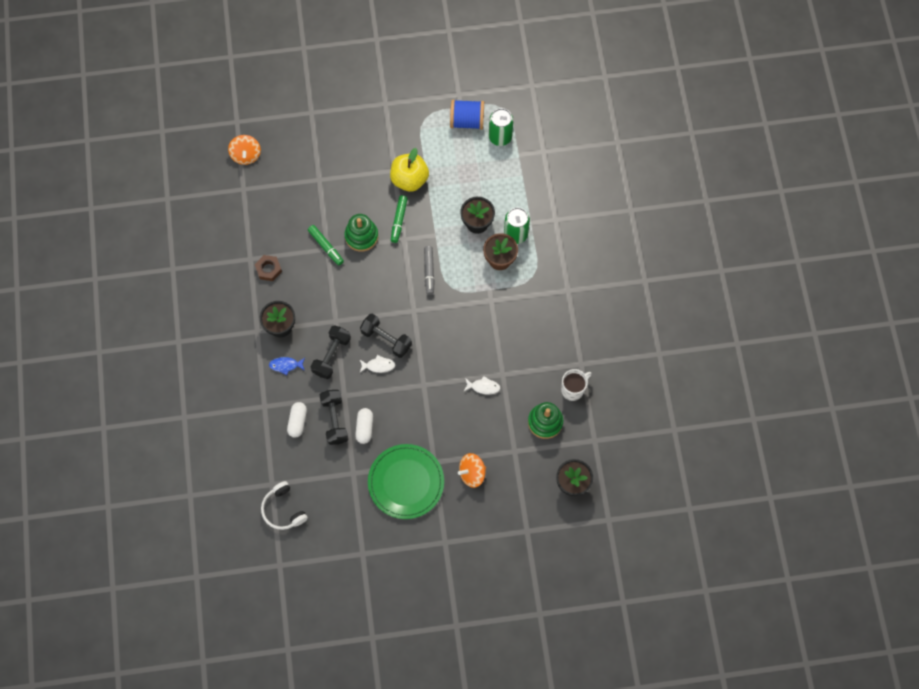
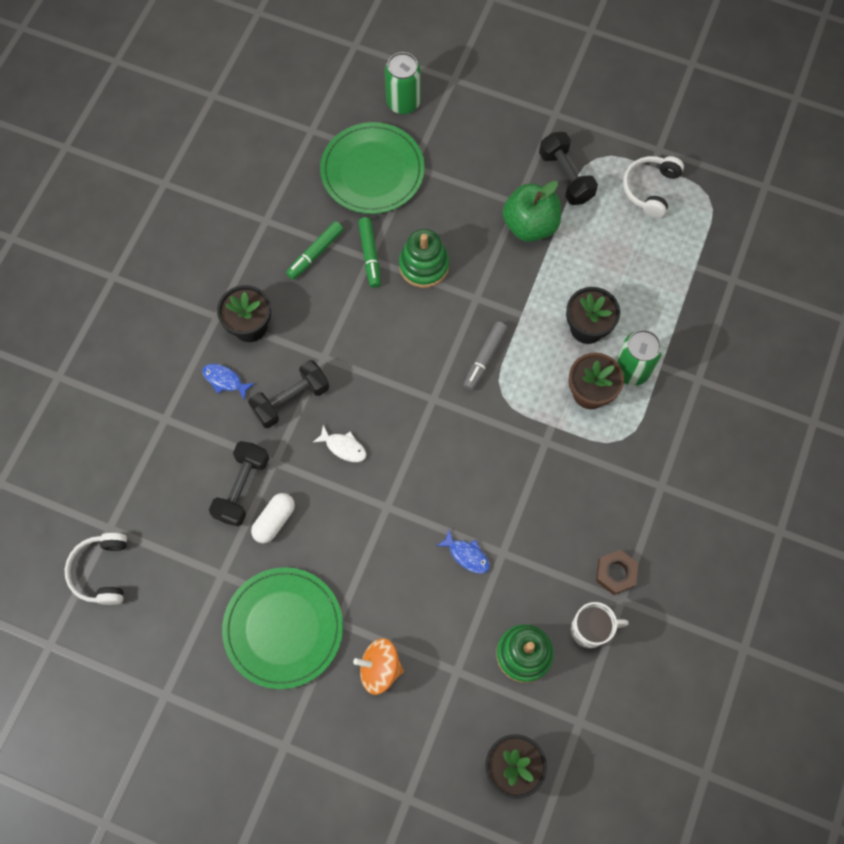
camera: 30 degrees right, 0 degrees up
(246, 155) = (341, 91): orange spinning top -> none
(268, 269) = (280, 246): brown nut -> brown nut (616, 573)
(296, 195) = (372, 171): none -> green plate
(297, 421) = (193, 463): white capsule -> none
(386, 339) = (374, 417): black dumbbell -> black dumbbell (565, 177)
(399, 220) = (484, 271): green marker -> green marker (315, 253)
(409, 179) = (530, 225): yellow apple -> green apple
(467, 121) = (650, 189): blue spool -> white headphones
(483, 387) = (467, 555): white fish -> blue fish
(500, 137) = (683, 231): green can -> green can (403, 102)

